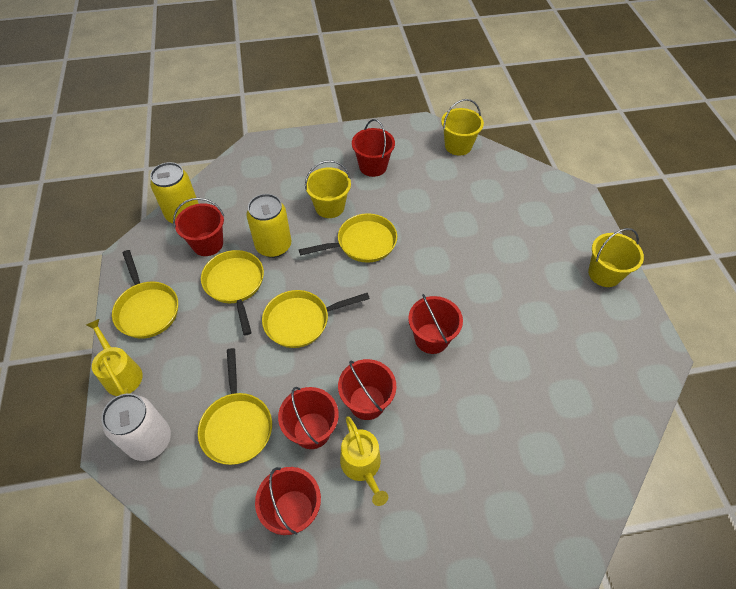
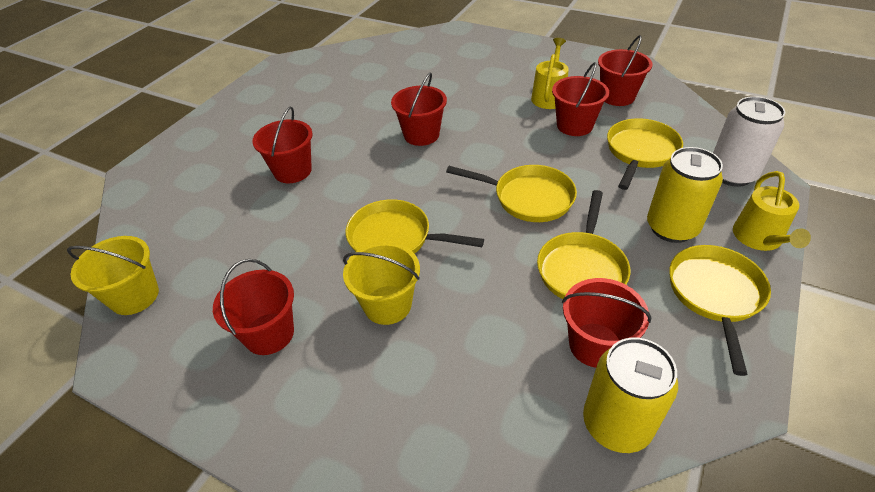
camera: 140 degrees left, 10 degrees down
(273, 246) = (503, 291): yellow can -> yellow can (671, 228)
(367, 402) = (515, 122): red bucket -> red bucket (292, 171)
(604, 274) = (231, 112): yellow bucket -> none

